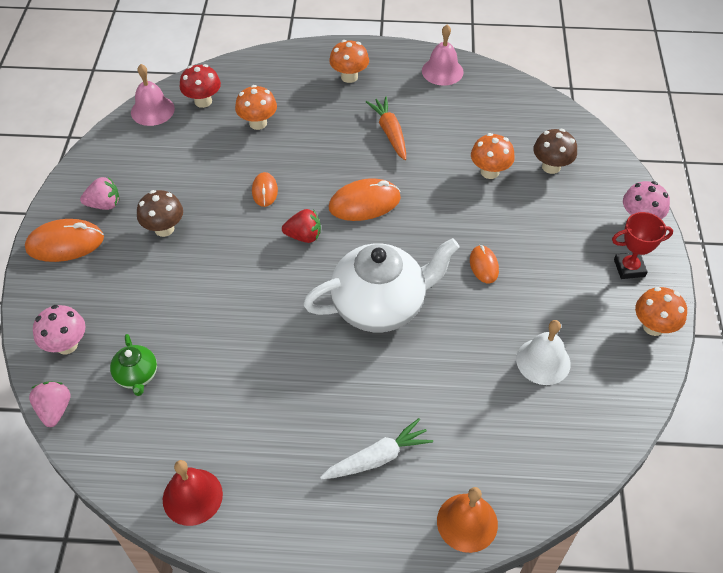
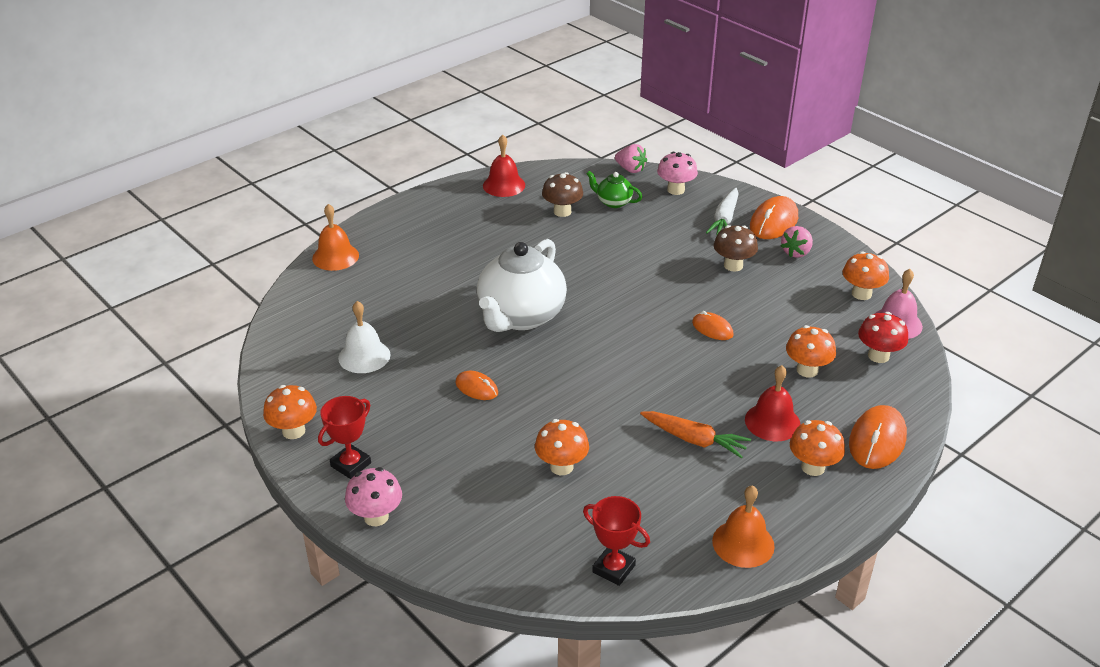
camera: 135 degrees right, 15 degrees down
(131, 142) = (861, 294): none -> orange mushroom
(304, 236) = (636, 321): red strawberry -> none
(330, 111) = (772, 422): none -> red bell
(364, 203) = (628, 370): orange mouse -> orange mouse (877, 441)
(377, 458) = (422, 251): white carrot -> white carrot (724, 219)
(442, 71) = (743, 543): pink bell -> orange bell
(526, 103) = (613, 569): none -> red trophy
(551, 167) = (511, 512): brown mushroom -> brown mushroom (562, 211)

